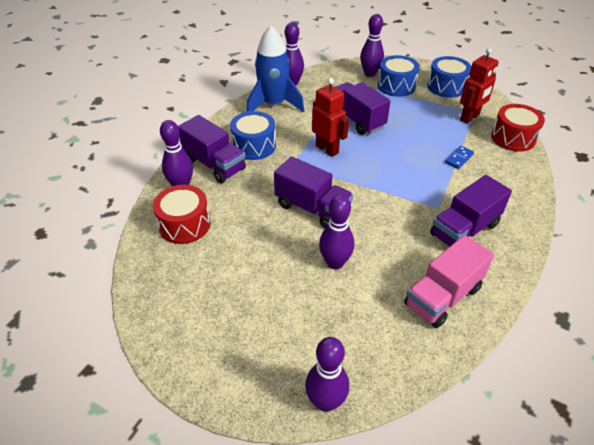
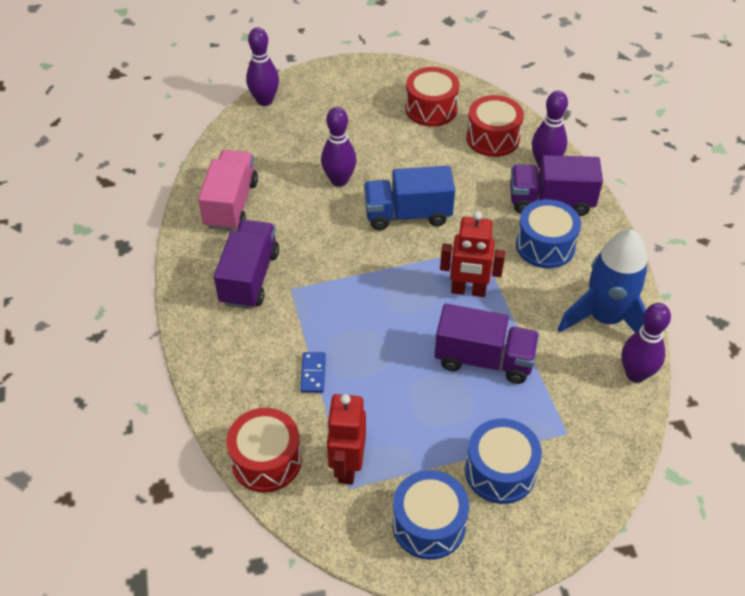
camera: 140 degrees right, 5 degrees up
(191, 280) = (431, 109): none -> red drum
(312, 208) = (408, 214): purple truck -> blue truck
(370, 73) = (563, 476): purple bowling pin -> none

